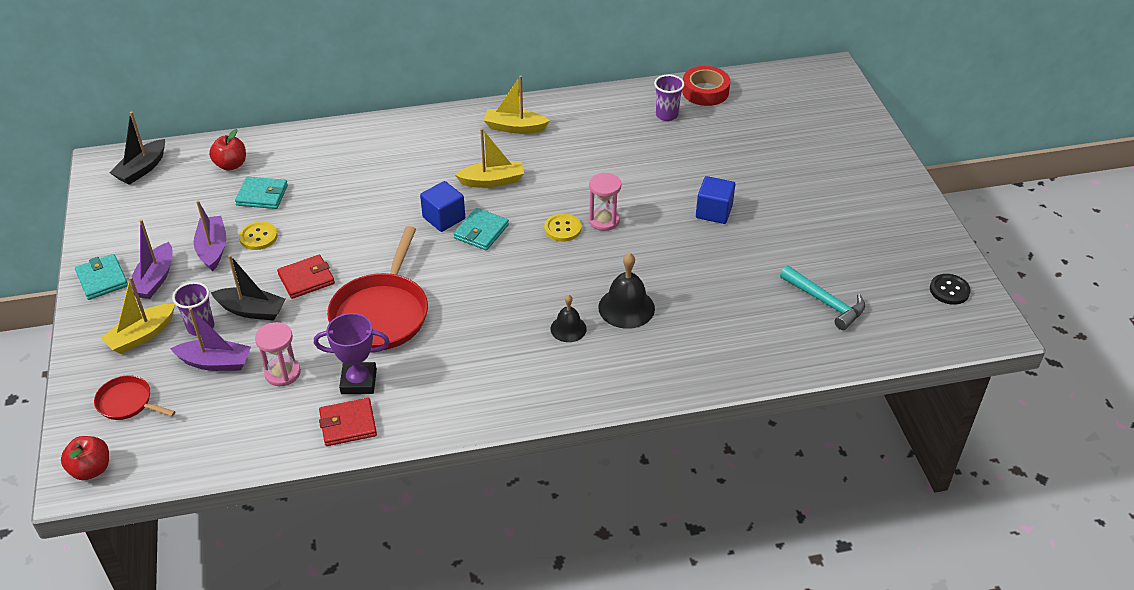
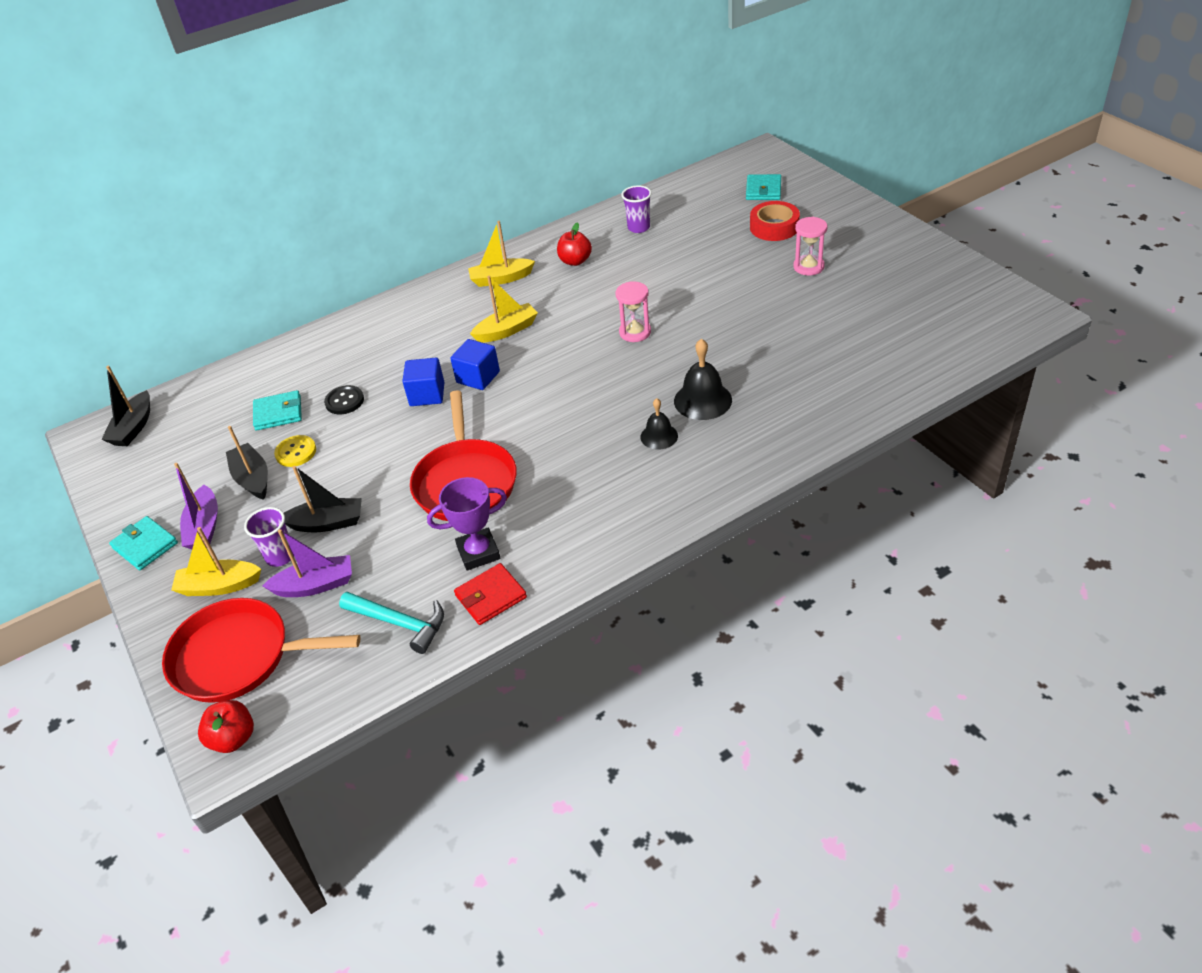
camera: 15 degrees left, 0 degrees up
(127, 402) = (239, 657): red pan -> red pan, size x1.95
(141, 336) = (219, 586): yellow boat -> yellow boat turned 60 degrees clockwise
(213, 249) = (252, 478): purple boat -> black boat
(231, 165) = (229, 395): red apple -> red apple (575, 261)
(282, 373) = (394, 571): pink hourglass -> pink hourglass (808, 267)
(306, 279) = (369, 475): red wallet -> none
(481, 231) = (522, 378): turquoise wallet -> turquoise wallet (763, 190)
(562, 229) = (600, 351): yellow button -> none
(705, 91) = (662, 198): red tape -> red tape (774, 227)
(714, 212) = (732, 294): blue cube -> blue cube (427, 394)
(825, 302) = (881, 338): turquoise hammer -> turquoise hammer (400, 623)
(949, 290) = (980, 295): black button -> black button (344, 401)

